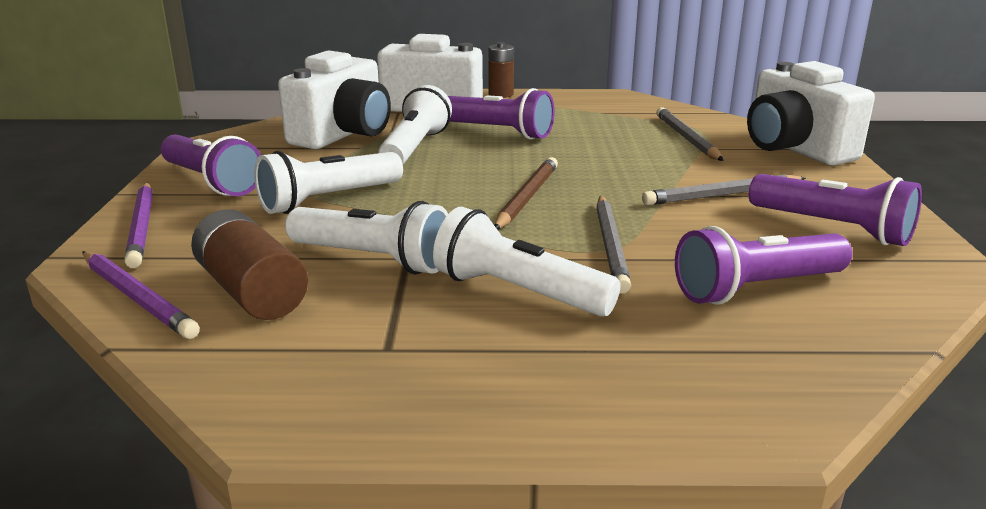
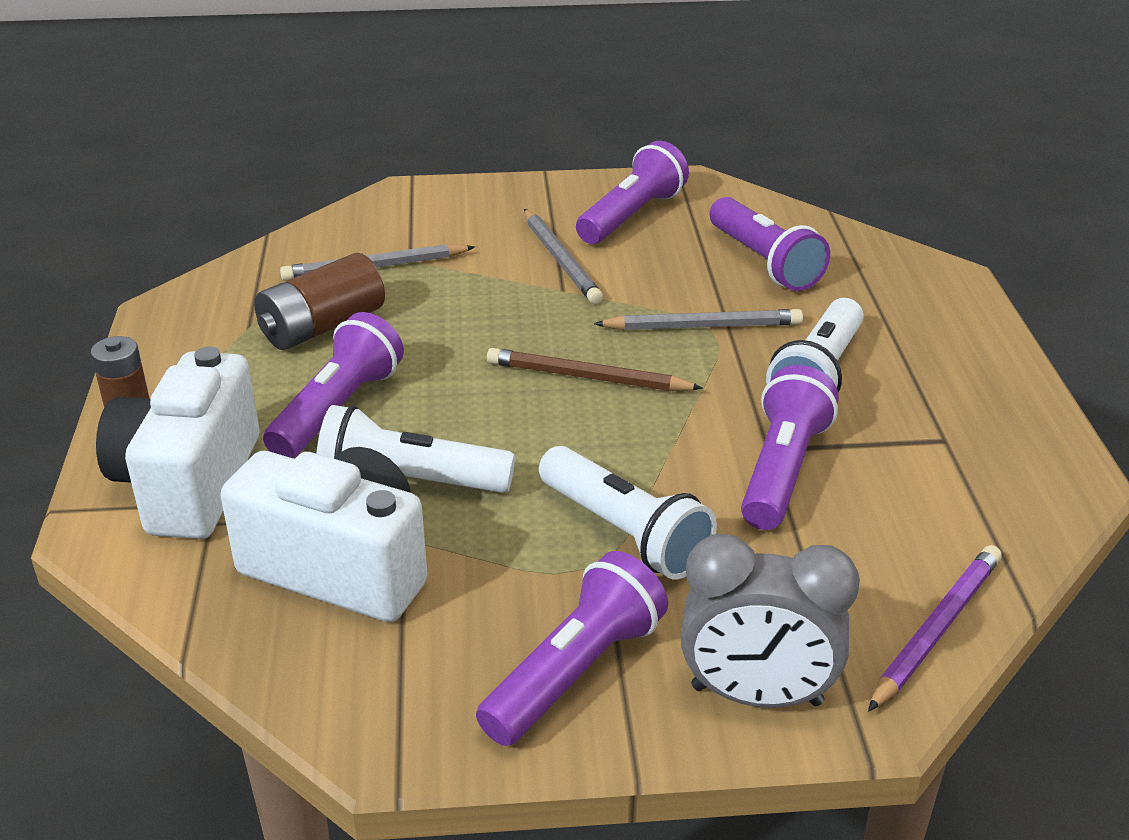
camera: 95 degrees left, 10 degrees up
(142, 227) = (756, 695): purple pencil -> grey clock
(252, 291) = (885, 543): brown battery -> brown battery (322, 326)
(373, 259) = (783, 470): white flashlight -> purple flashlight
(795, 149) = (416, 207): white camera -> none

